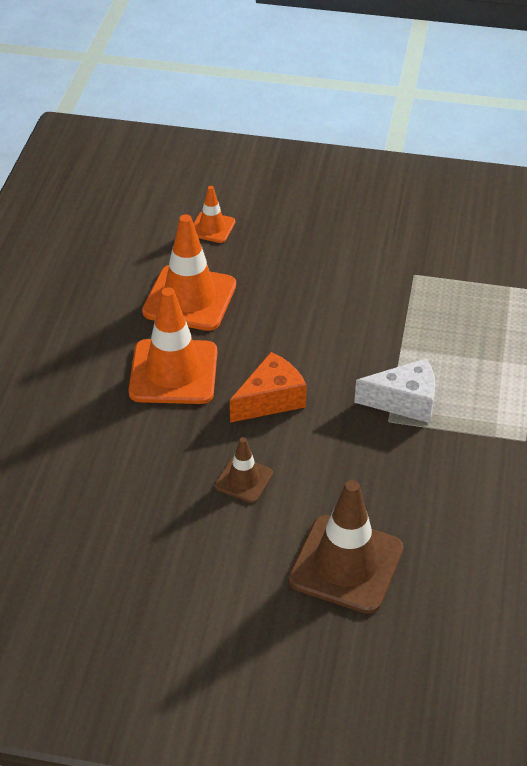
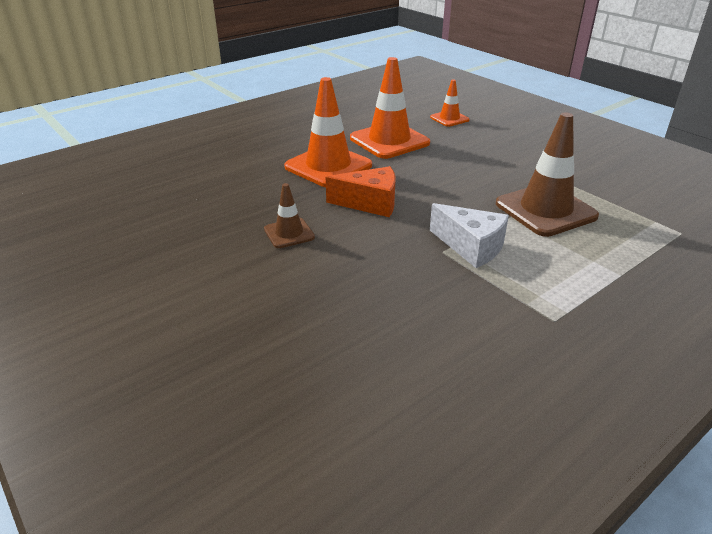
camera: 40 degrees right, 10 degrees down
(346, 564) = (284, 318): brown traffic cone -> brown traffic cone (545, 210)

